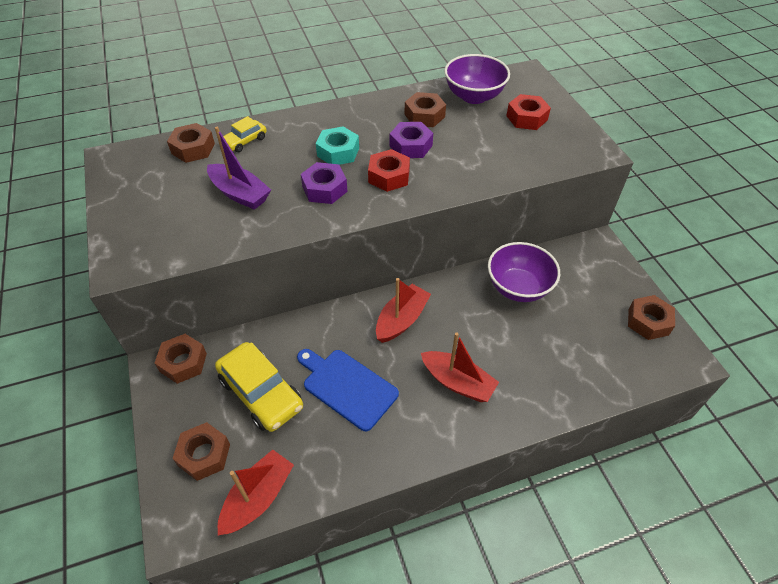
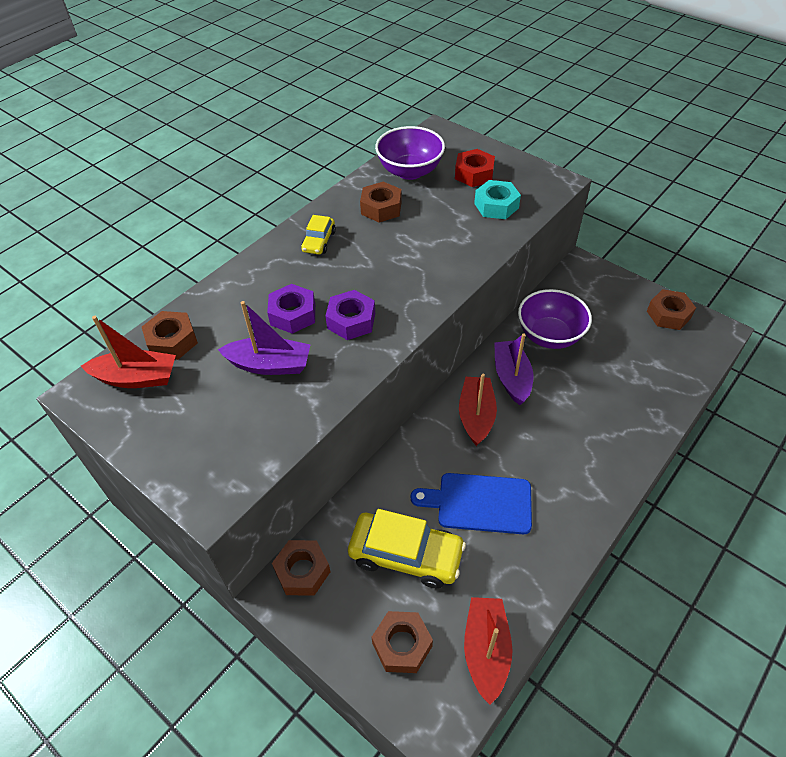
camera: 30 degrees left, 0 degrees up
(244, 141) = (223, 308): yellow car -> yellow car (319, 241)
(338, 152) = (331, 278): turquoise nut -> turquoise nut (496, 206)
(389, 176) = (401, 281): red nut -> none
(411, 146) = (395, 243): purple nut -> purple nut (293, 314)
(456, 305) = (511, 377): none -> purple boat
(458, 382) = (568, 445): red boat -> red boat (137, 378)

